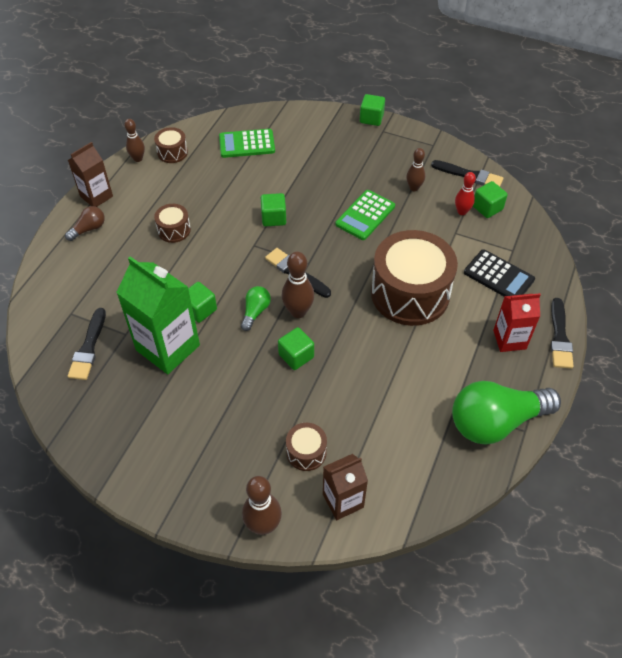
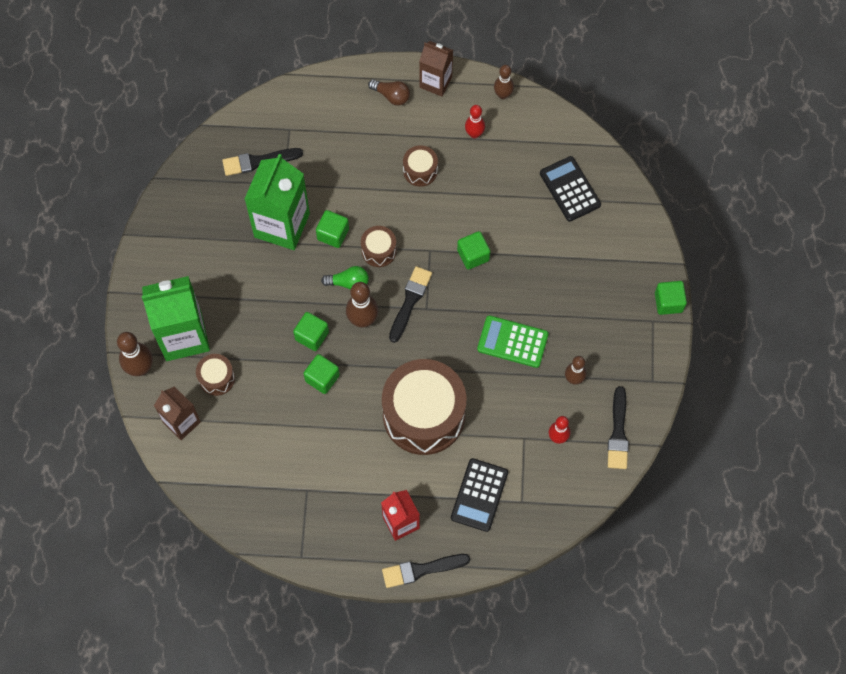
camera: 70 degrees right, 15 degrees up
(162, 186) = (474, 134): none -> red bowling pin
(172, 152) = (526, 123): brown drum -> brown drum (379, 251)
(245, 470) = (183, 336): none -> green carton
(247, 144) = (570, 189): green calculator -> black calculator
(487, 208) = (574, 462): green cube -> green cube (322, 378)
(496, 422) = (301, 529): green light bulb -> none

